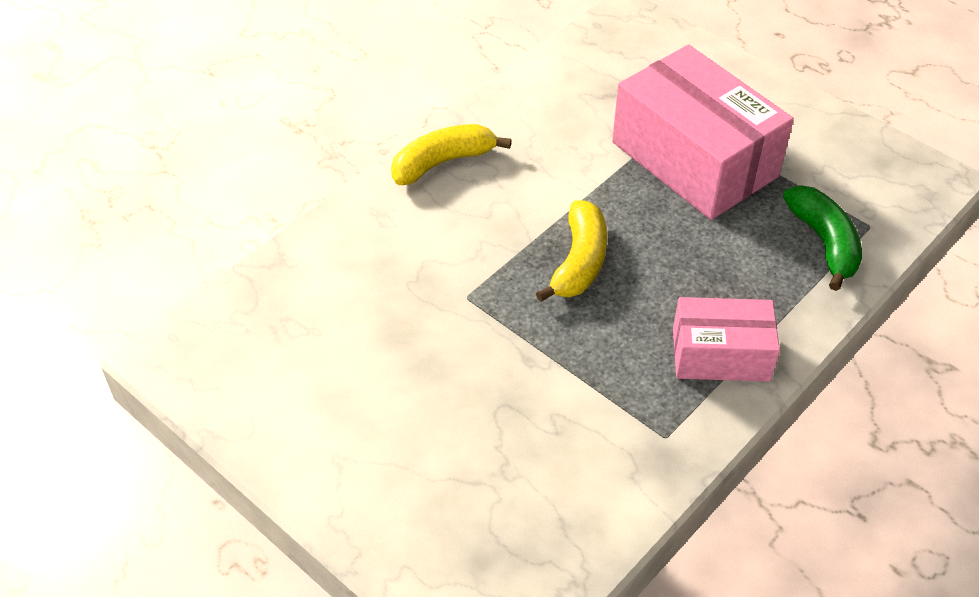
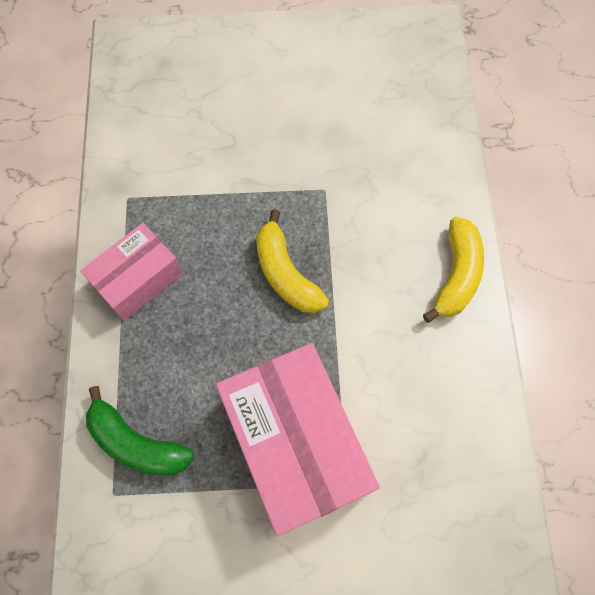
camera: 135 degrees right, 20 degrees up
(694, 159) = (295, 444): pink box -> pink box turned 60 degrees clockwise

